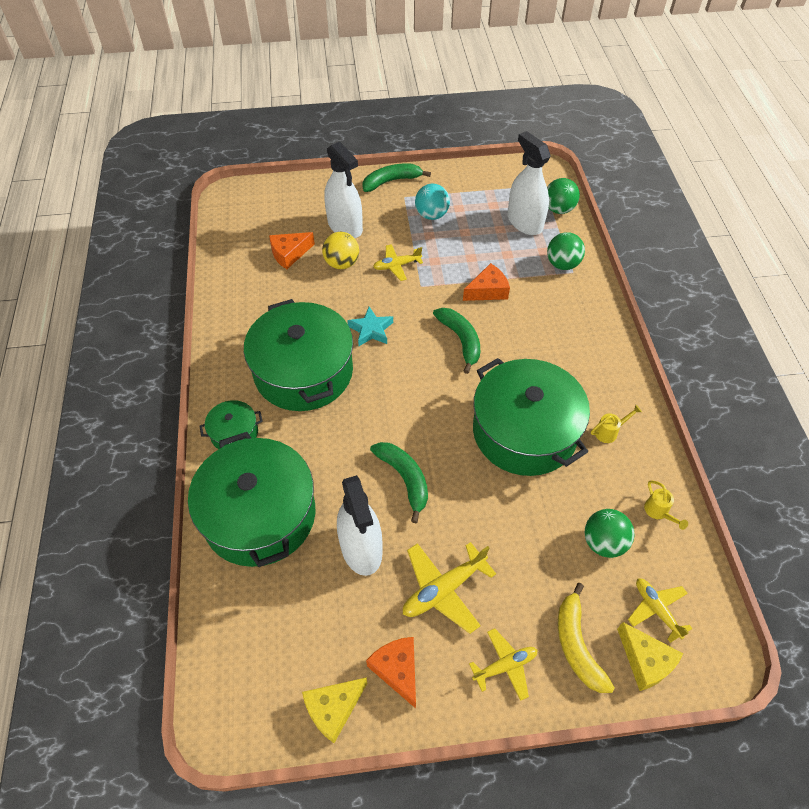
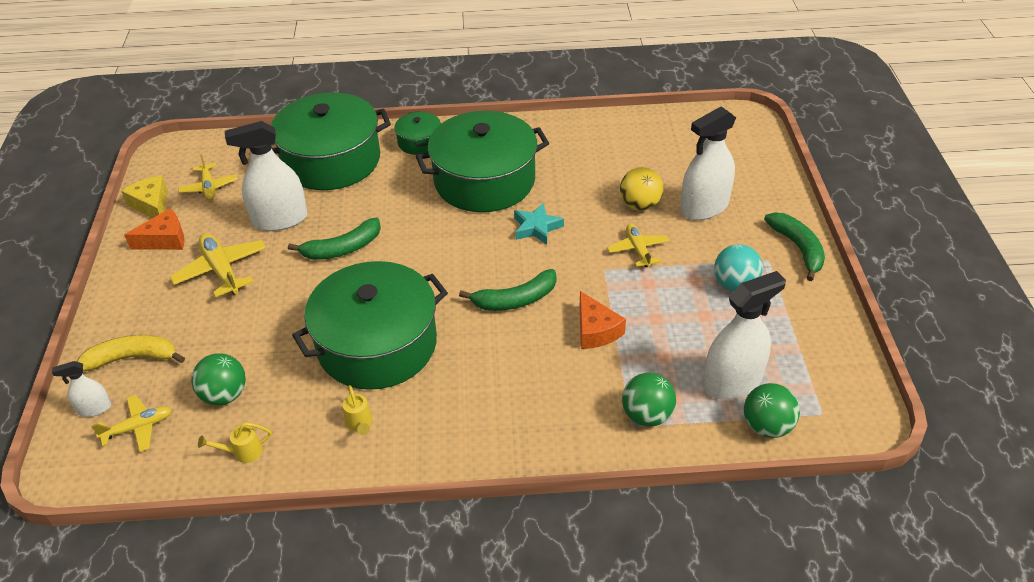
camera: 95 degrees right, 10 degrees down
(289, 254) = (654, 166): orange cheese -> none
(505, 666) = (137, 306): yellow plane -> yellow plane (209, 187)
(645, 661) = (94, 408): yellow cheese -> white spray bottle

